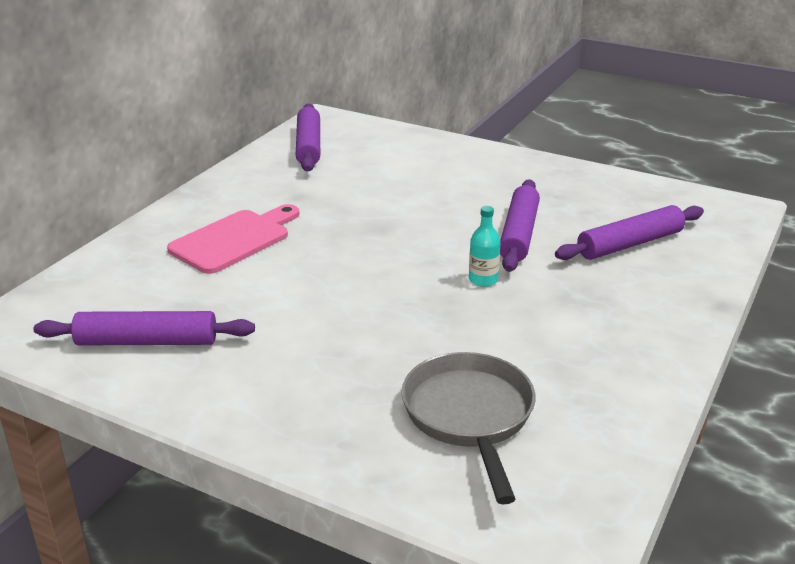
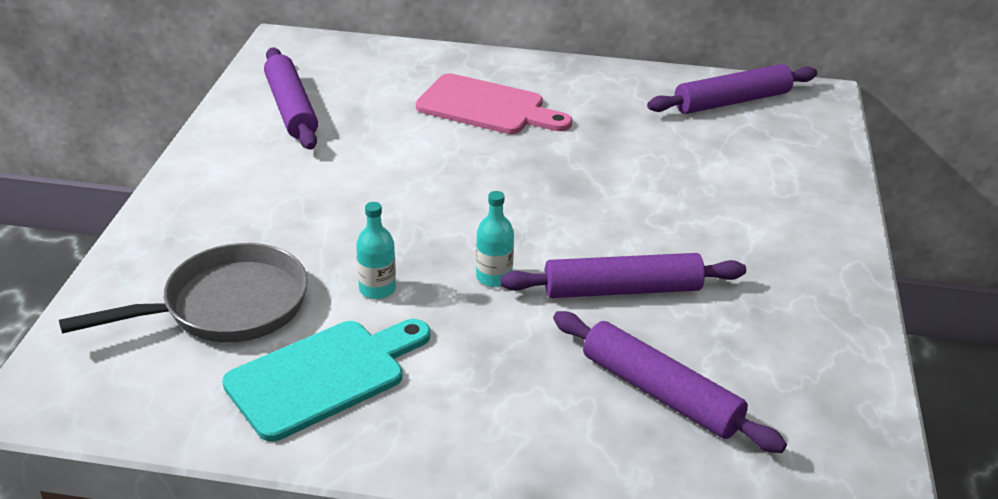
camera: 70 degrees right, 5 degrees up
(476, 334) = (377, 289): none -> turquoise bottle
(579, 375) = (323, 376): none -> turquoise cutting board

